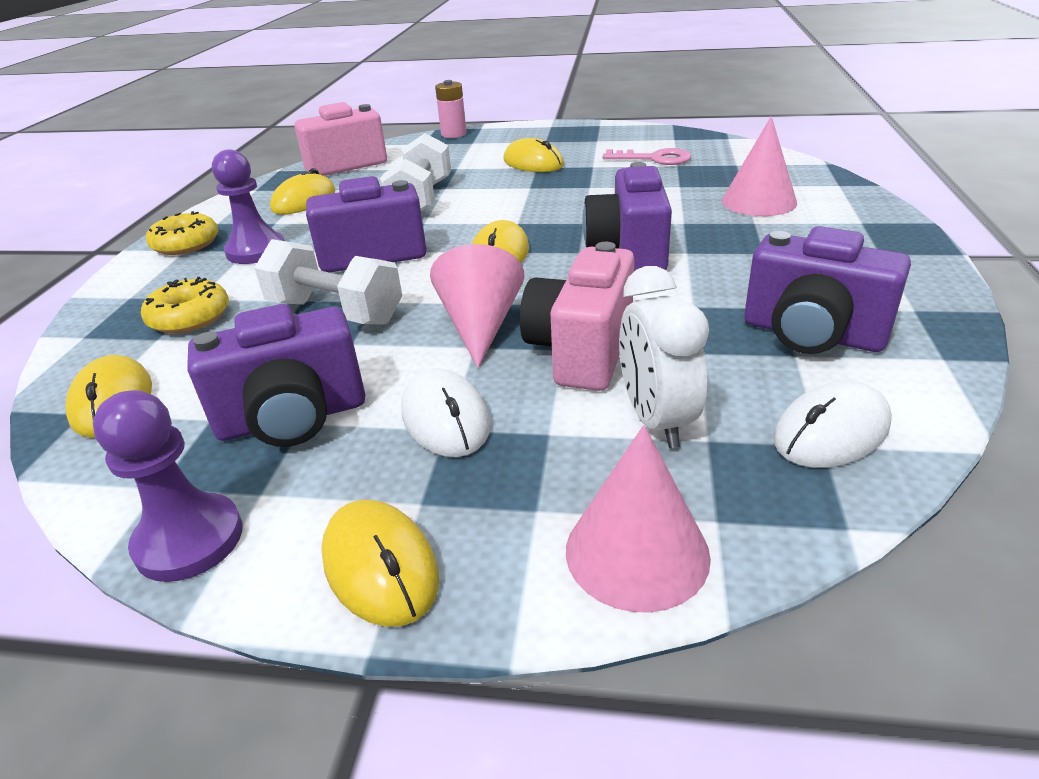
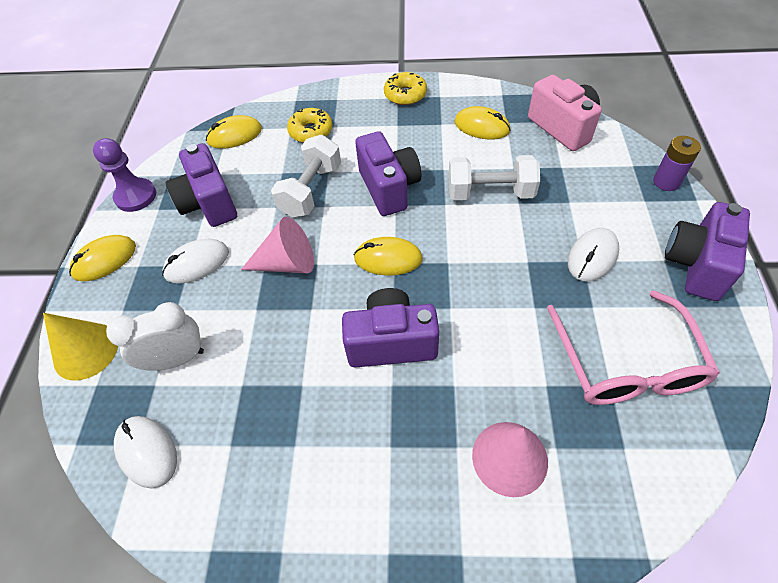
camera: 85 degrees right, 20 degrees up
(256, 251) = (395, 129): purple pawn -> none
(453, 134) = (666, 182): pink battery -> purple battery
(533, 163) = (592, 256): yellow mouse -> white mouse
(582, 351) = (251, 319): pink camera -> none
(637, 552) = (86, 351): pink cone -> yellow cone
(654, 159) = (626, 362): pink key -> pink glasses
(812, 334) = (253, 461): purple camera -> purple camera (696, 265)

